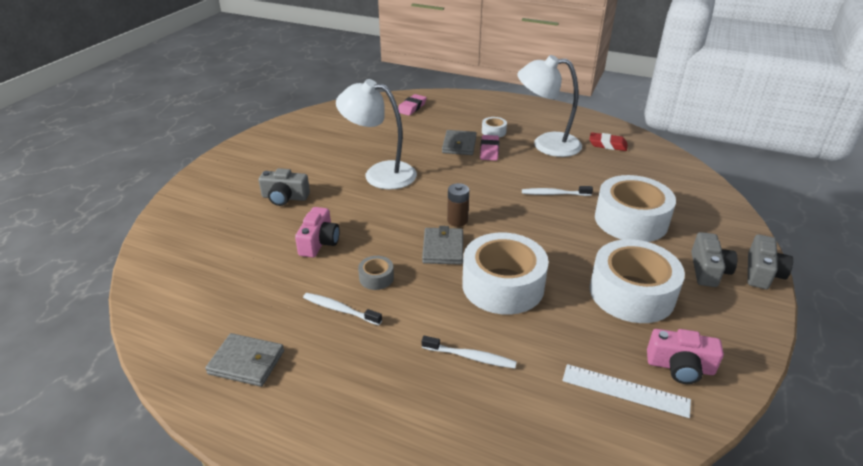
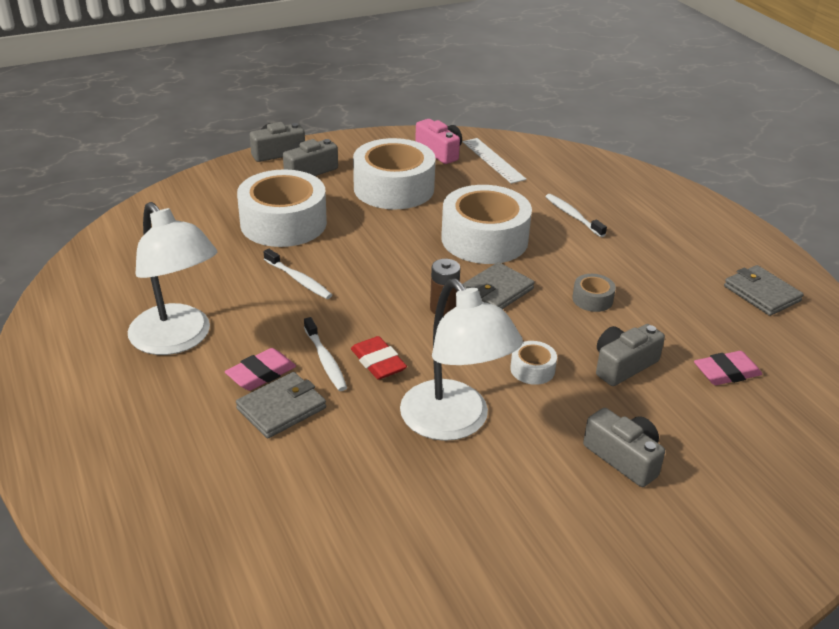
camera: 140 degrees left, 0 degrees up
(319, 242) = (623, 365): pink camera -> grey camera
(340, 309) = (651, 291): white toothbrush -> white toothbrush (325, 360)
(412, 107) = (216, 552): pink eraser -> pink eraser (726, 372)
(493, 132) = (196, 402): white tape -> white tape (532, 369)
(607, 145) = (117, 296): red eraser -> red eraser (378, 362)

